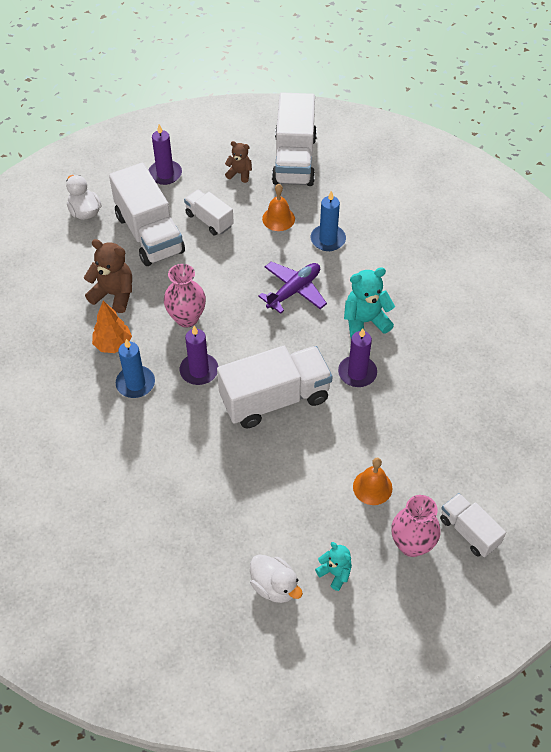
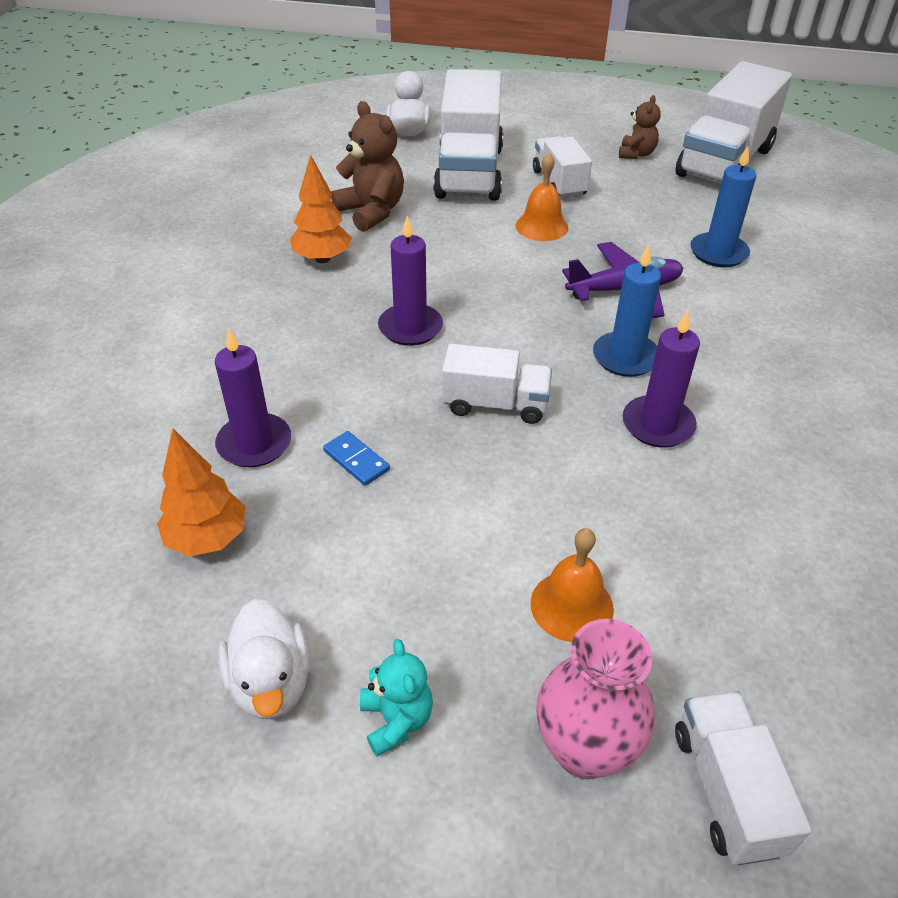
camera: 30 degrees right, 10 degrees down
(135, 383) = (311, 308): blue candle -> blue candle (625, 357)
(165, 174) = (537, 128): purple candle -> purple candle (254, 443)
(187, 318) = (444, 266): pink vase -> none
(193, 540) = (207, 538): none -> orange tree
(231, 464) = (356, 460): none -> blue domino
(239, 173) = (636, 154): brown teddy bear -> brown teddy bear turned 60 degrees clockwise
(275, 399) = (495, 404): white truck -> white truck, size x0.55
(278, 218) = (658, 210): orange bell -> orange bell (541, 226)
(365, 321) = (716, 365): turquoise teddy bear -> none

